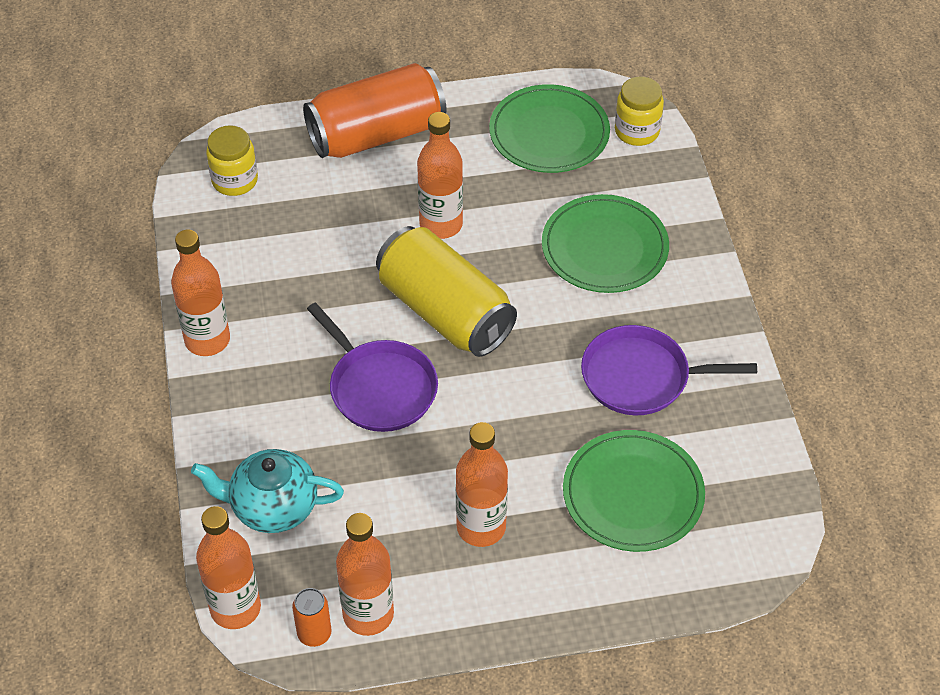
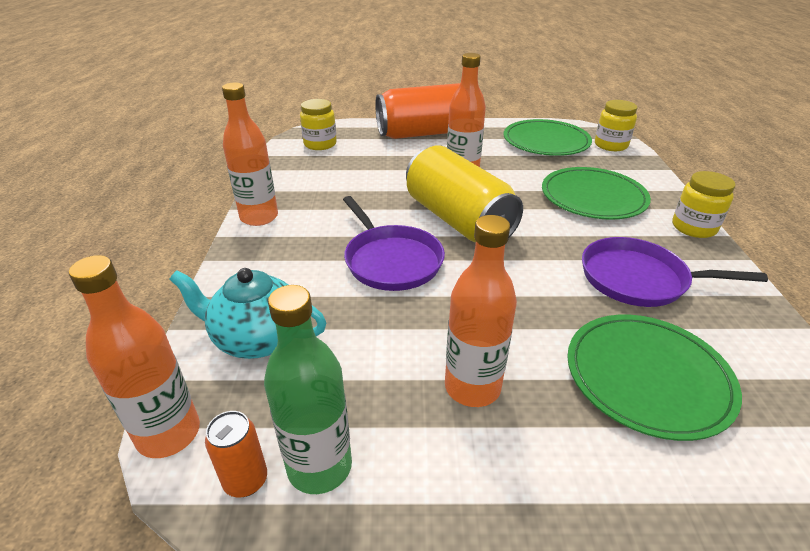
camera: 10 degrees right, 15 degrees down
(368, 614) = (319, 466): orange bottle -> green bottle
(713, 288) = (693, 227): none -> yellow jar

